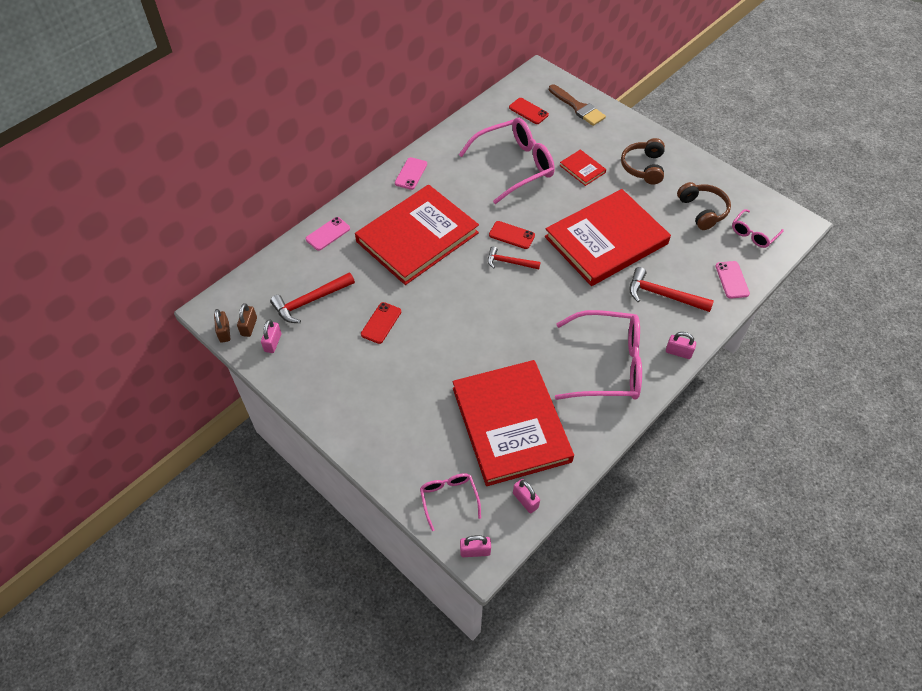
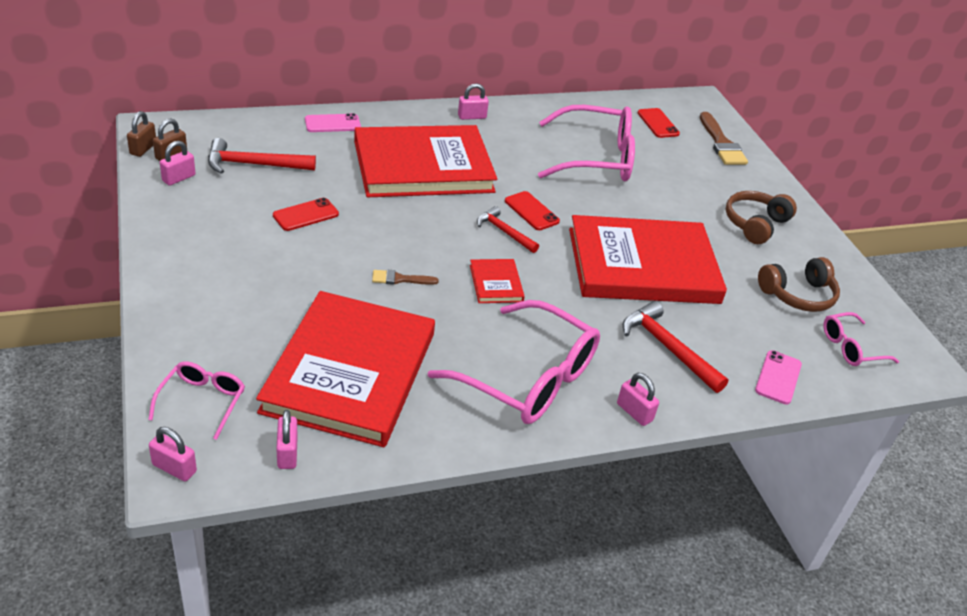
camera: 25 degrees right, 15 degrees down
(411, 173) = (472, 117): pink phone -> pink padlock
(480, 338) = (400, 279): none -> brown brush
(582, 169) = (675, 194): red book -> red book (496, 283)
(702, 211) = (798, 295): brown headphones -> brown headphones turned 60 degrees clockwise

